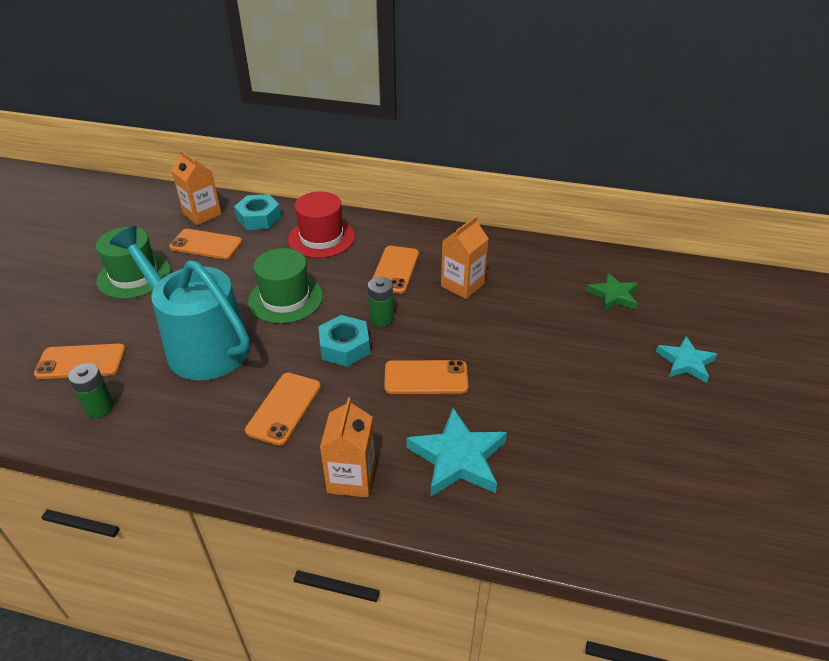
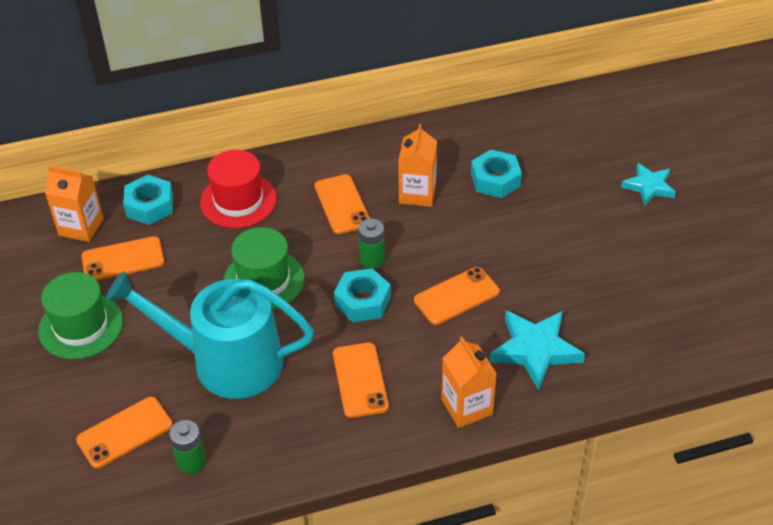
camera: 30 degrees left, 5 degrees up
(539, 300) = (495, 180): none -> turquoise nut
(613, 295) = (554, 148): green star -> none

